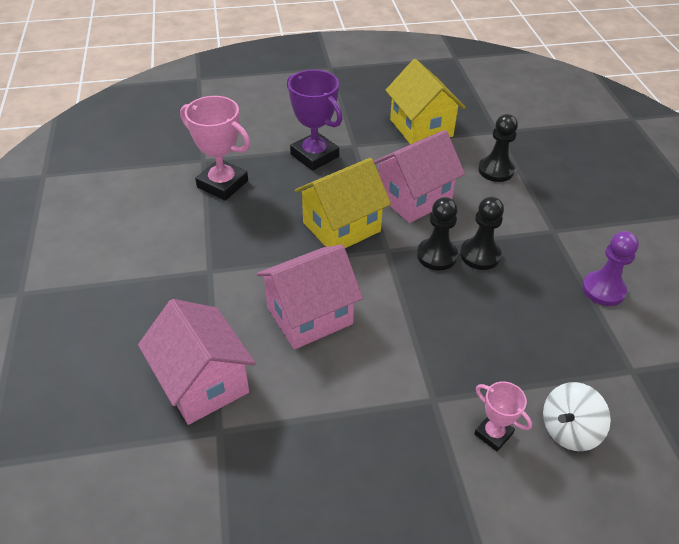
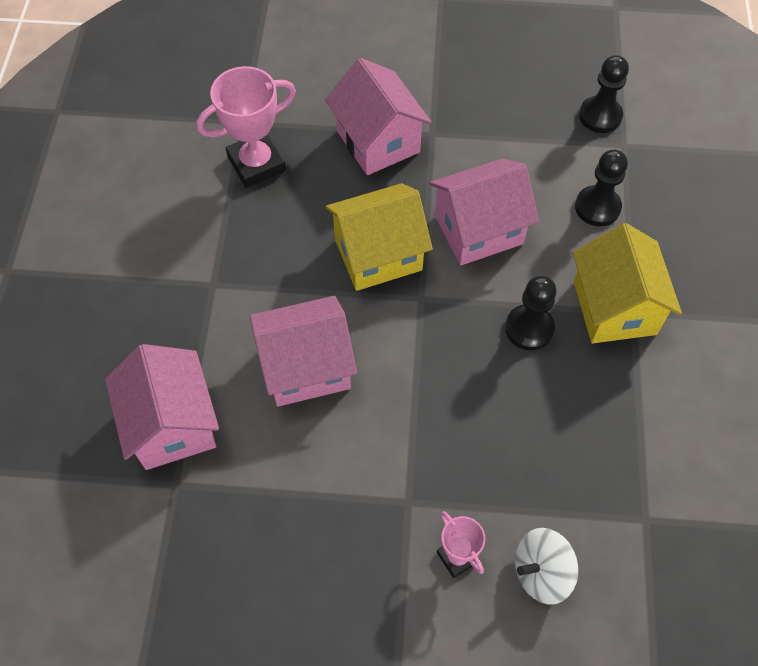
camera: 15 degrees right, 15 degrees up
(222, 184) = (256, 164): pink trophy -> pink trophy turned 75 degrees counterclockwise
(314, 155) = (377, 141): purple trophy -> pink house
(421, 128) = (526, 121): yellow house -> yellow house (614, 308)
(437, 255) = (477, 318): black pawn -> black pawn (600, 116)
(603, 290) = (659, 408): purple pawn -> none

